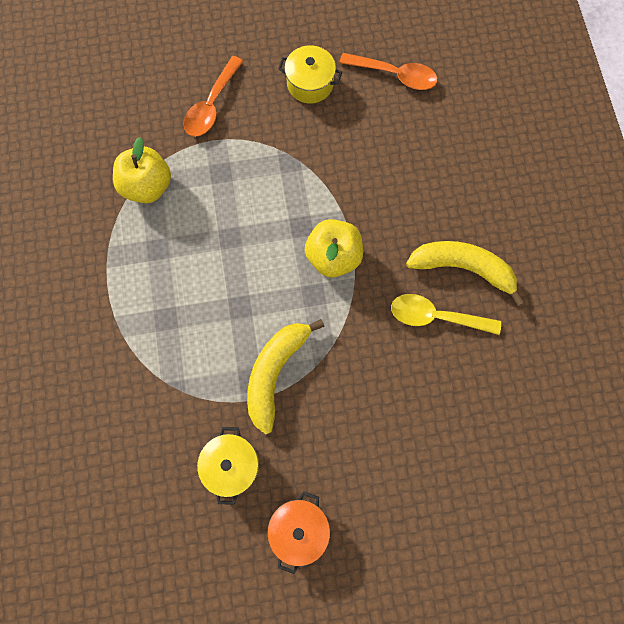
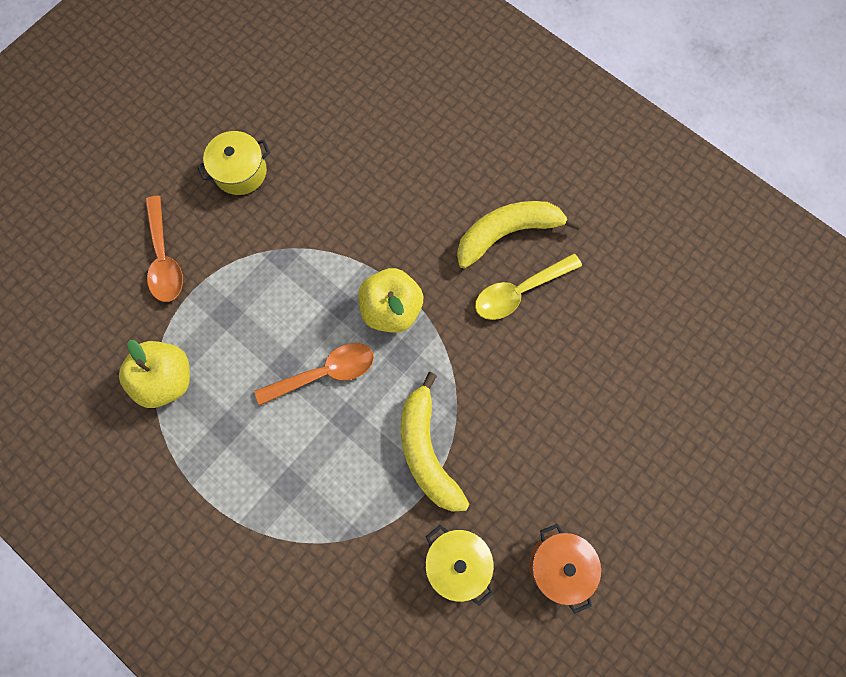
camera: 40 degrees left, 0 degrees up
(394, 75) = (310, 109): orange spoon -> orange spoon (324, 373)

